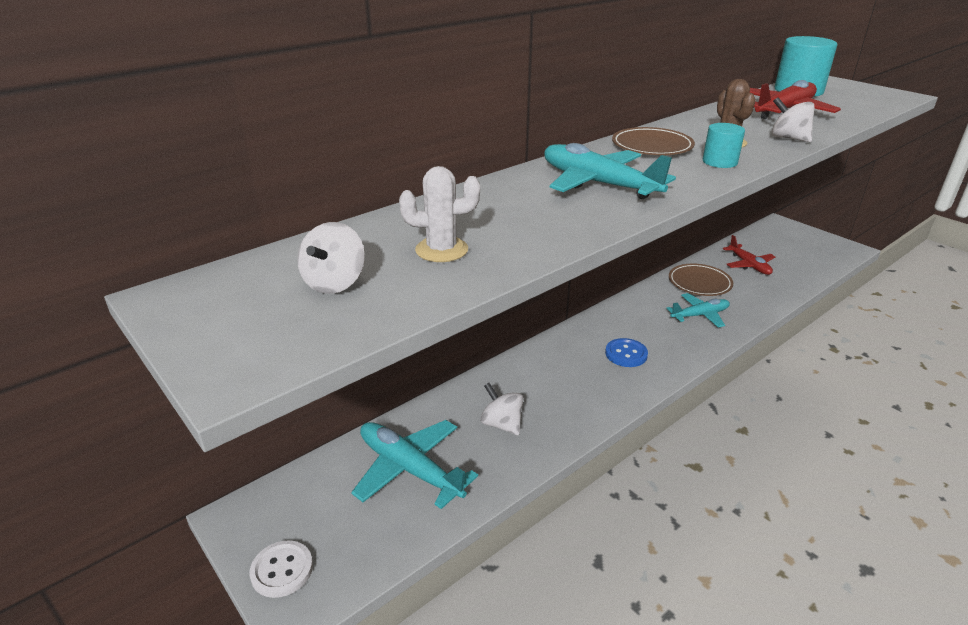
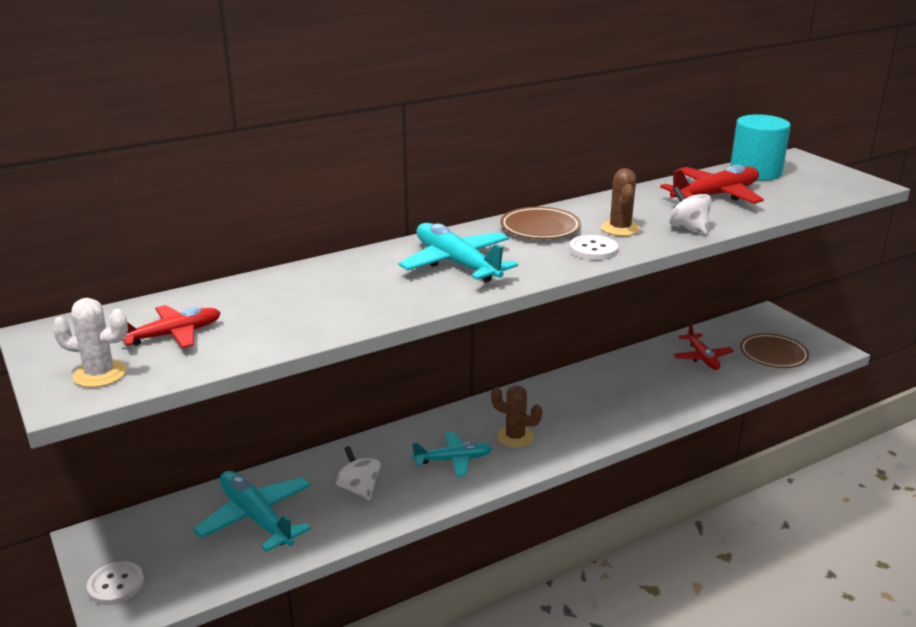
camera: 10 degrees right, 5 degrees down
(335, 283) = (173, 335): white spinning top -> red plane
(441, 250) = (275, 314): white cactus -> white cactus (100, 374)
(626, 354) = (515, 437): blue button -> brown cactus
(699, 283) = (634, 372): brown plate -> brown plate (773, 354)
(700, 315) = (615, 406): turquoise plane -> turquoise plane (453, 460)
(719, 162) = (593, 249): turquoise cylinder -> white button

